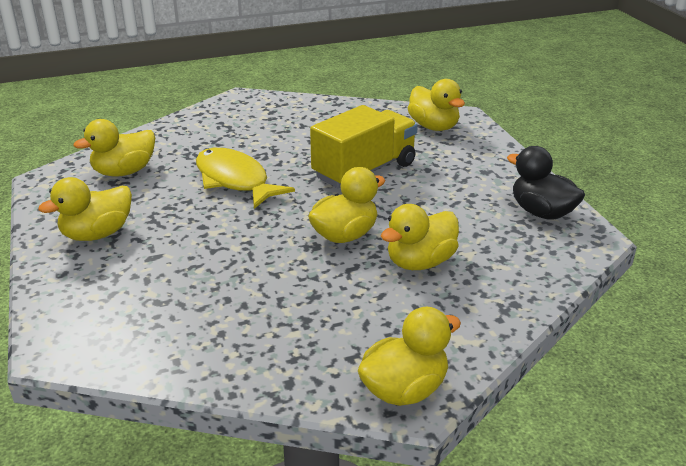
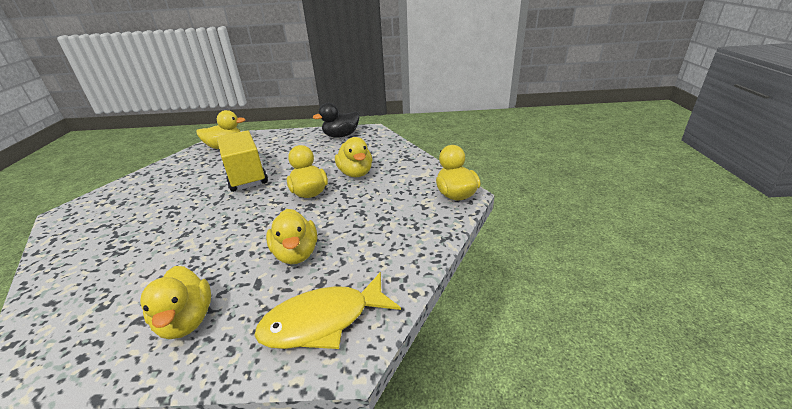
camera: 70 degrees left, 0 degrees up
(124, 172) = (93, 297): yellow duck -> yellow duck (296, 254)
(235, 180) = (192, 230): yellow fish -> yellow fish (323, 321)

